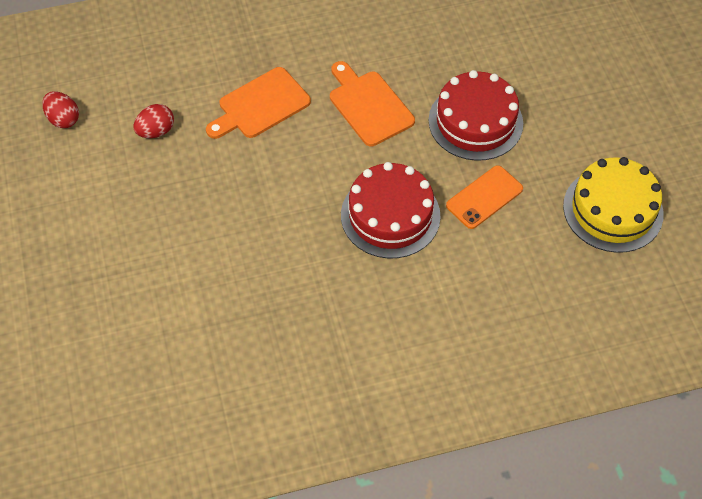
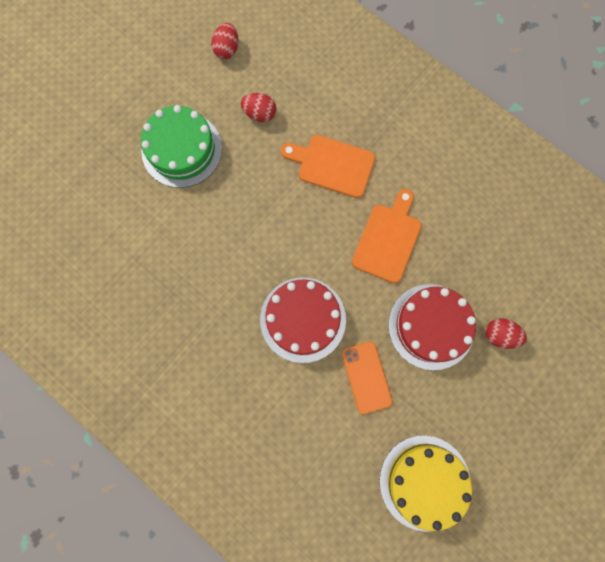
camera: 55 degrees right, 20 degrees up
(131, 217) = (182, 149): none -> green cake
(484, 197) = (366, 377): orange phone -> orange phone turned 60 degrees clockwise
(521, 78) = (499, 335): none -> red egg

